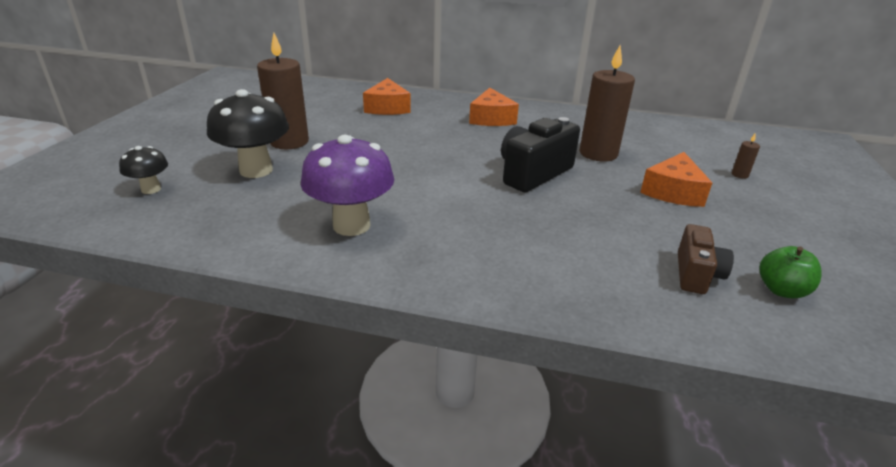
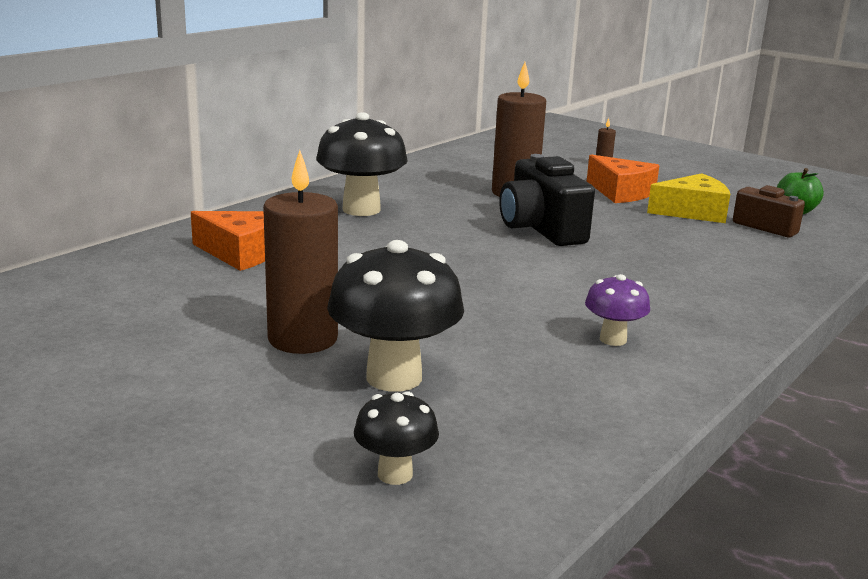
camera: 65 degrees left, 10 degrees down
(351, 225) = (613, 339): purple mushroom -> purple mushroom, size x0.53
(491, 118) = (361, 209): orange cheese -> black mushroom
(676, 230) = (692, 212): none -> yellow cheese

